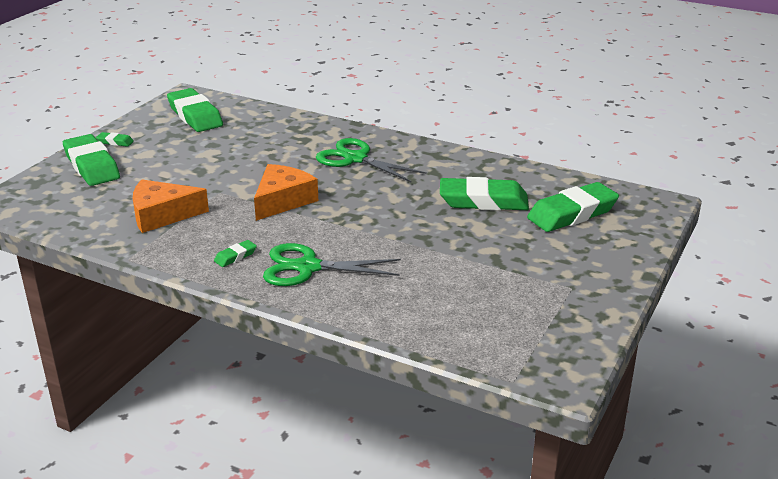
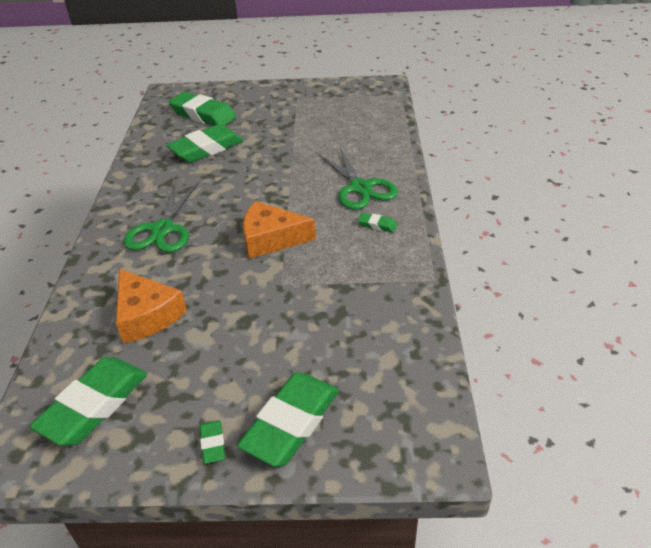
camera: 115 degrees left, 10 degrees up
(162, 215) = (351, 299): orange cheese -> orange cheese (146, 315)
(483, 201) = (206, 149): green eraser -> green eraser turned 75 degrees clockwise

